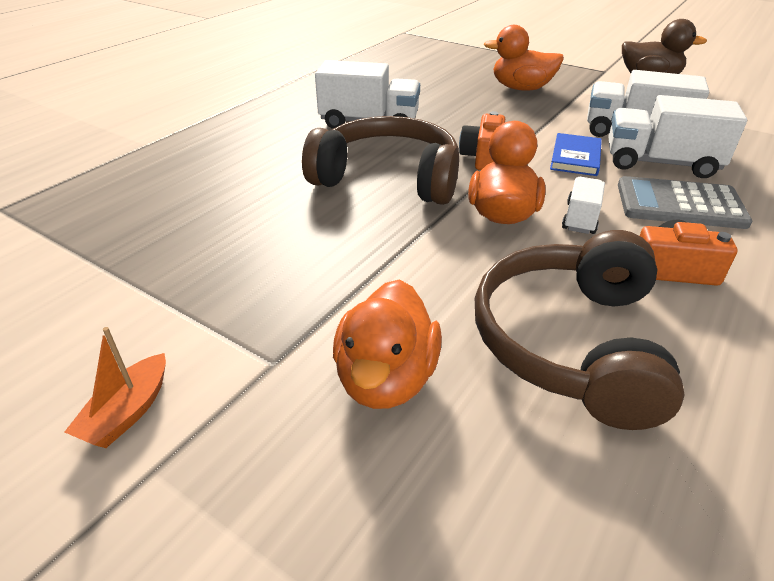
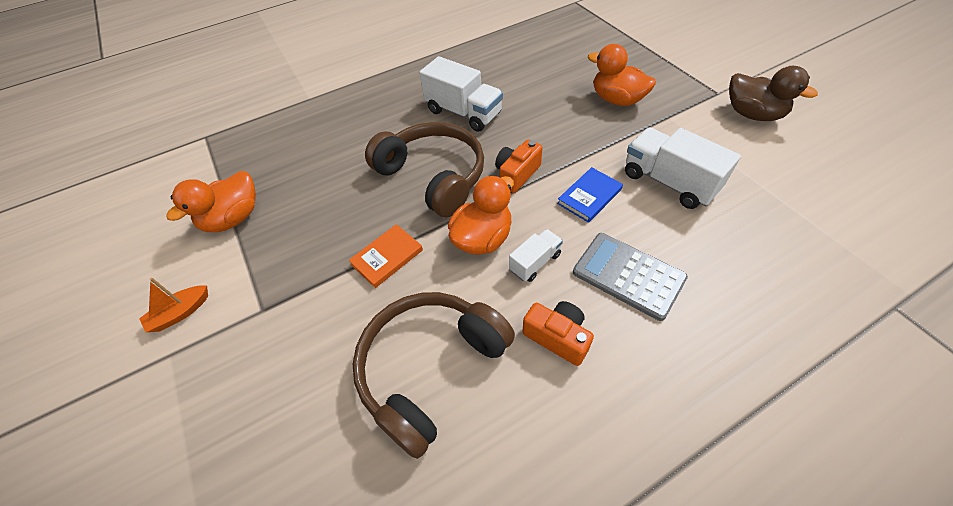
camera: 30 degrees right, 15 degrees up
(386, 378) = (308, 347): orange duck -> orange duck (233, 218)
(405, 259) = (387, 257): none -> orange book
(660, 163) = (657, 225): white truck -> none

